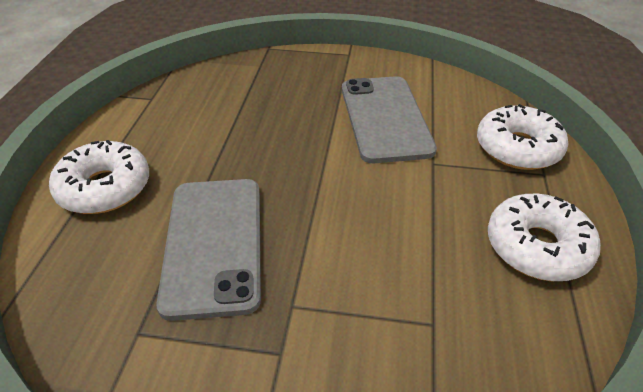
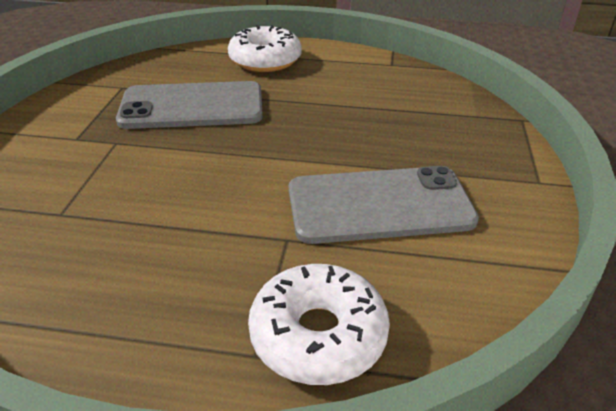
camera: 90 degrees right, 5 degrees down
(537, 247) = (119, 310): white donut -> none

